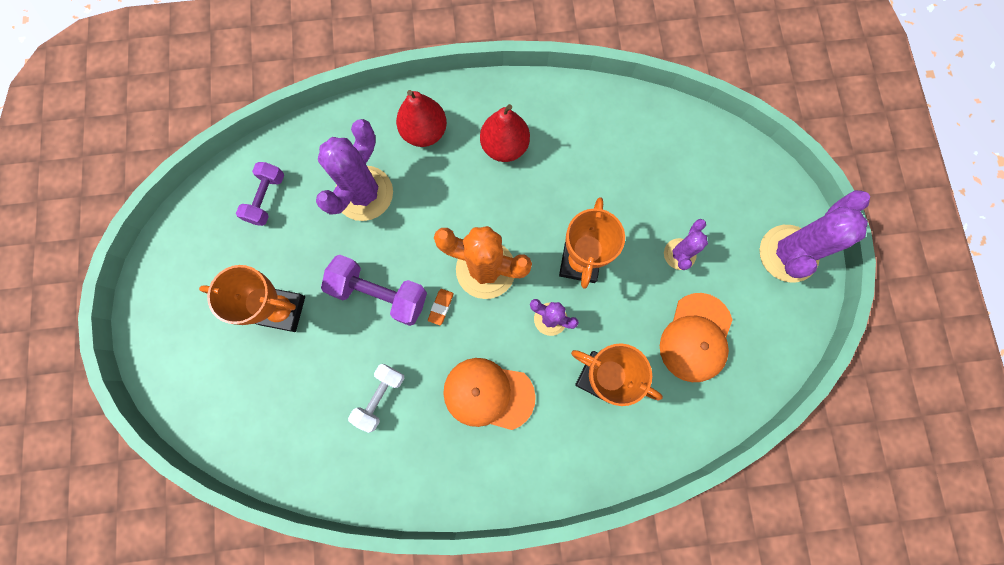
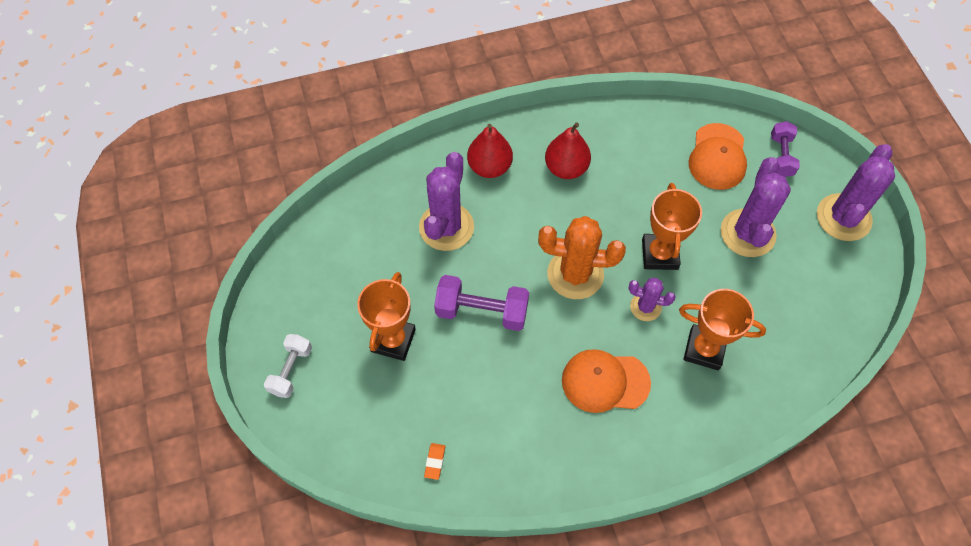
camera: 10 degrees left, 15 degrees down
(266, 198) = (355, 245): purple dumbbell -> purple dumbbell (781, 156)
(283, 310) = (393, 340): orange trophy -> orange trophy turned 75 degrees counterclockwise
(380, 397) = (503, 402): white dumbbell -> white dumbbell (291, 370)
(441, 307) = (541, 313): orange eraser -> orange eraser (435, 462)
(679, 254) = (747, 233): purple cactus -> purple cactus, size x1.83
(696, 337) = (782, 301): orange cap -> orange cap (717, 157)

